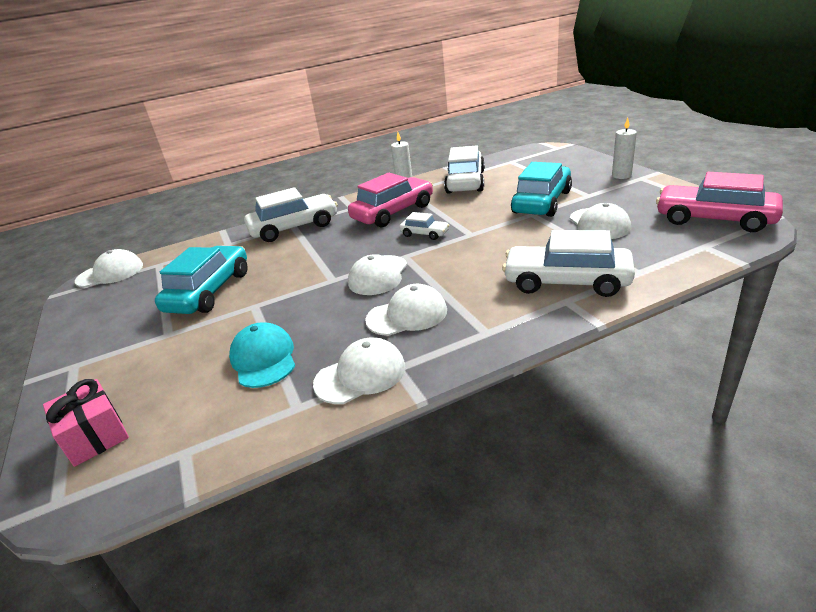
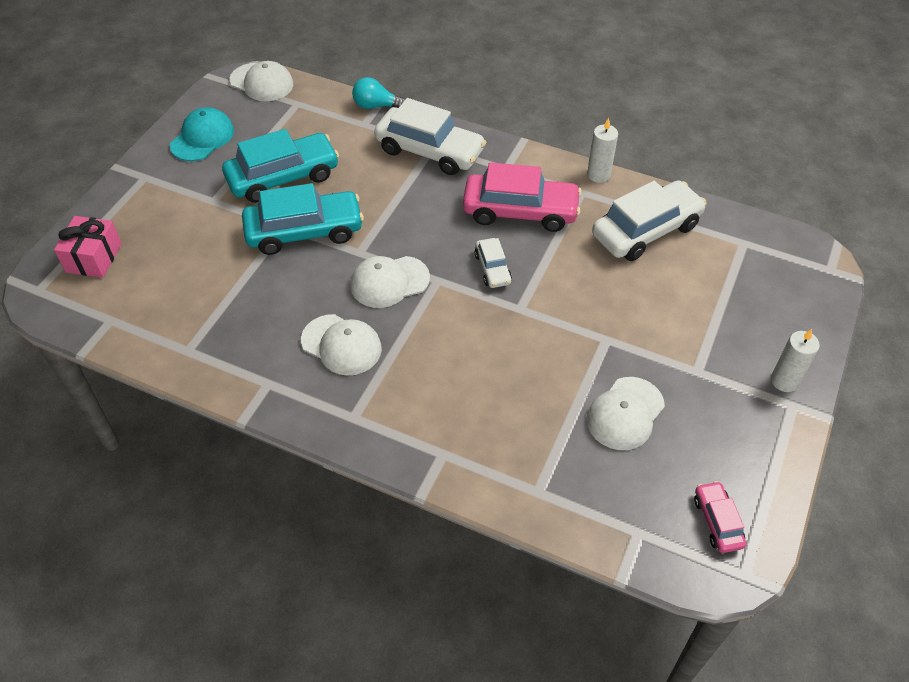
camera: 45 degrees right, 20 degrees up
(223, 235) = (376, 106): none -> turquoise light bulb
(263, 359) = (224, 288): turquoise cap -> turquoise cap (202, 138)
(360, 375) = (245, 365): white cap -> none
(542, 202) = (643, 334): turquoise car -> turquoise car (304, 231)
(566, 282) = (477, 438): white car -> none
(714, 219) = (717, 521): pink car -> pink car, size x0.50

